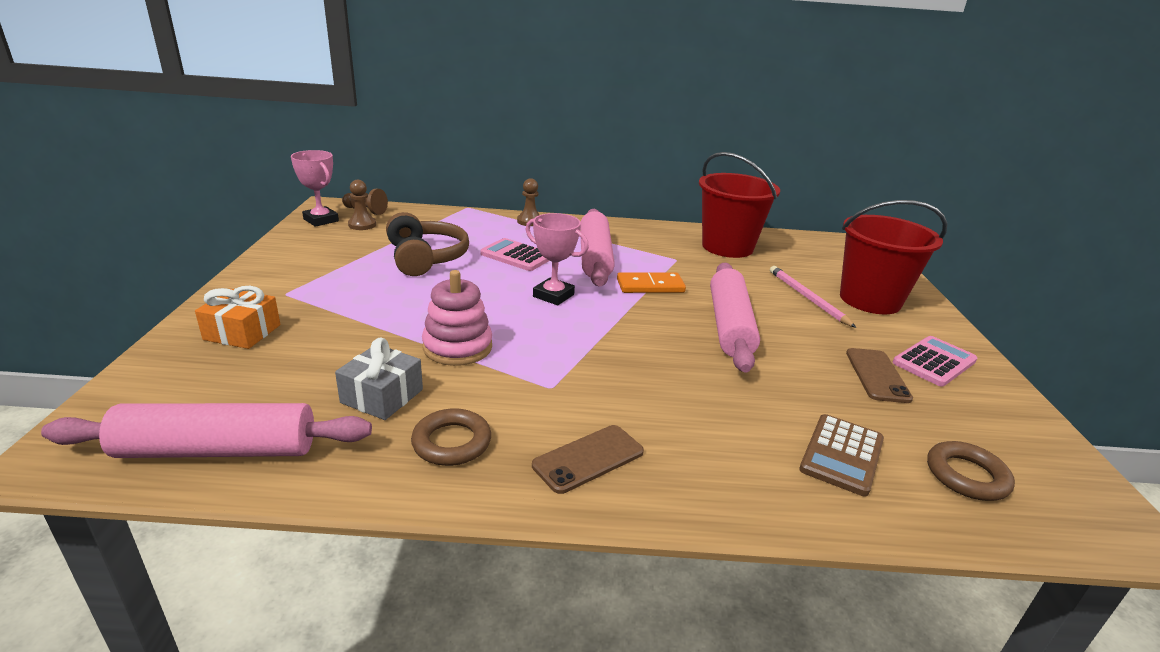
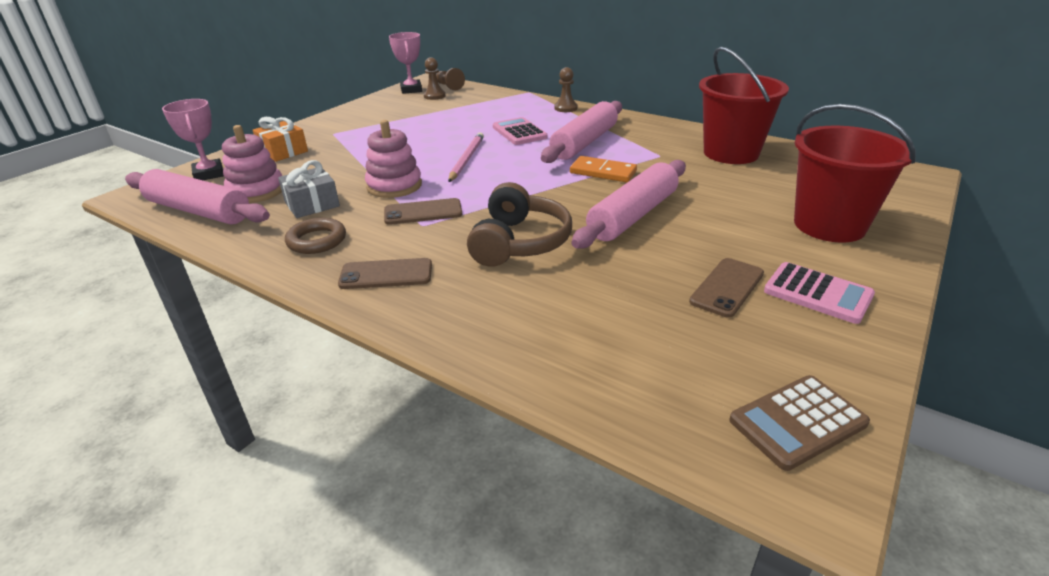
camera: 35 degrees right, 5 degrees up
(275, 397) = (256, 191): none -> pink stacking toy
(425, 258) = (449, 124): brown headphones -> brown headphones (519, 242)
(532, 372) = (423, 212): none -> brown phone
(553, 295) = (509, 165): pink trophy -> pink trophy (209, 174)
(807, 298) = (753, 210): pink pencil -> pink pencil (466, 159)
(842, 455) = (589, 333): brown calculator -> brown calculator (798, 422)
(934, 362) = (817, 293): pink calculator -> pink calculator turned 45 degrees clockwise
(966, 476) = (691, 387): brown ring -> none

